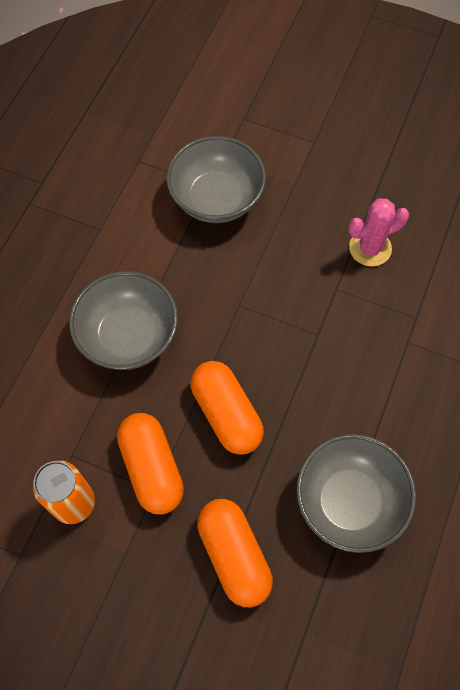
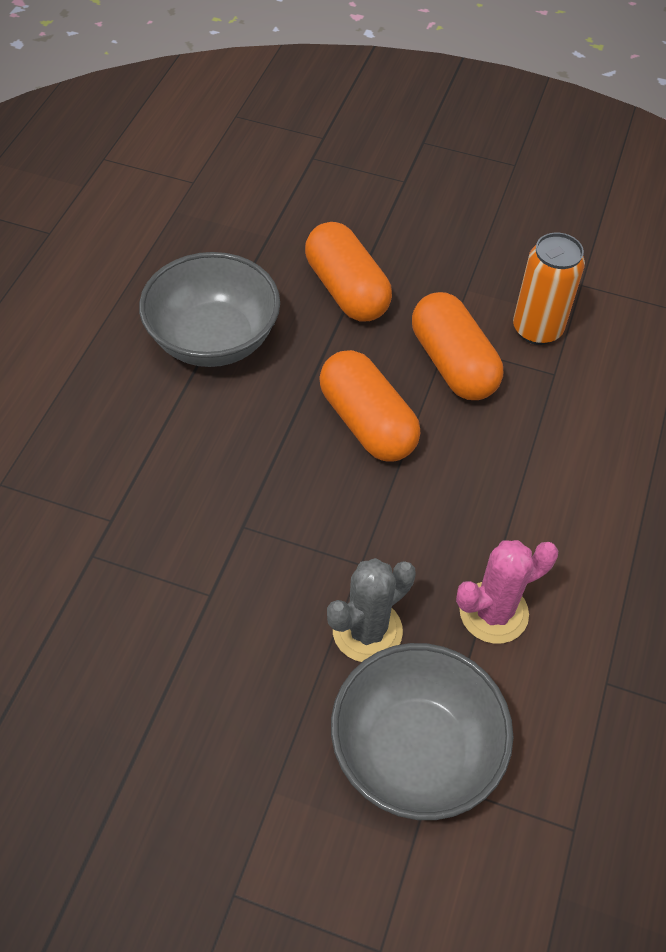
camera: 175 degrees right, 10 degrees down
(128, 336) = (517, 513): grey bowl -> none
(238, 263) = (367, 631): none -> grey cactus
(370, 248) = (148, 666): pink cactus -> pink cactus (493, 612)

